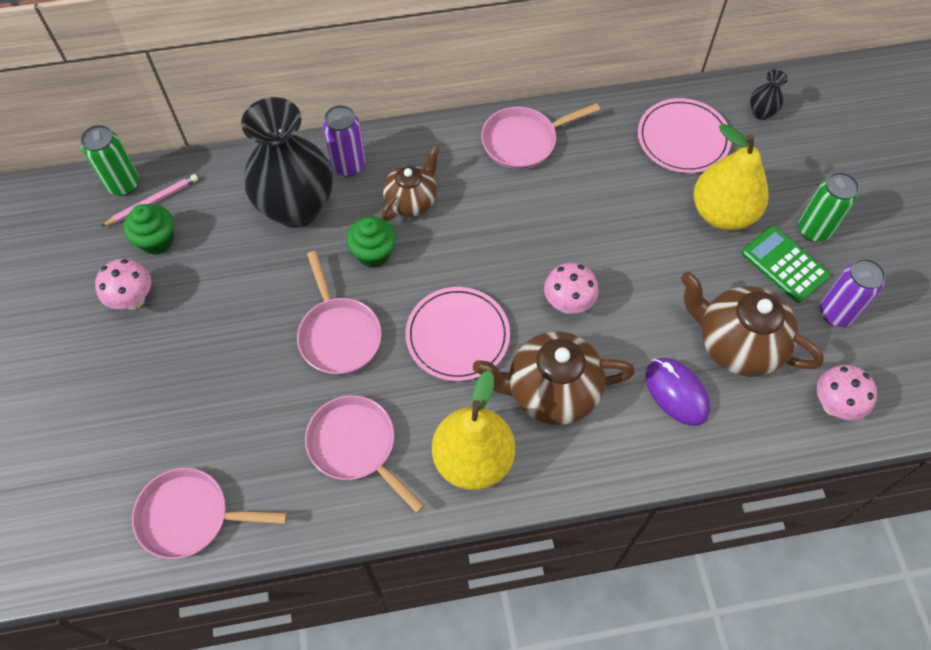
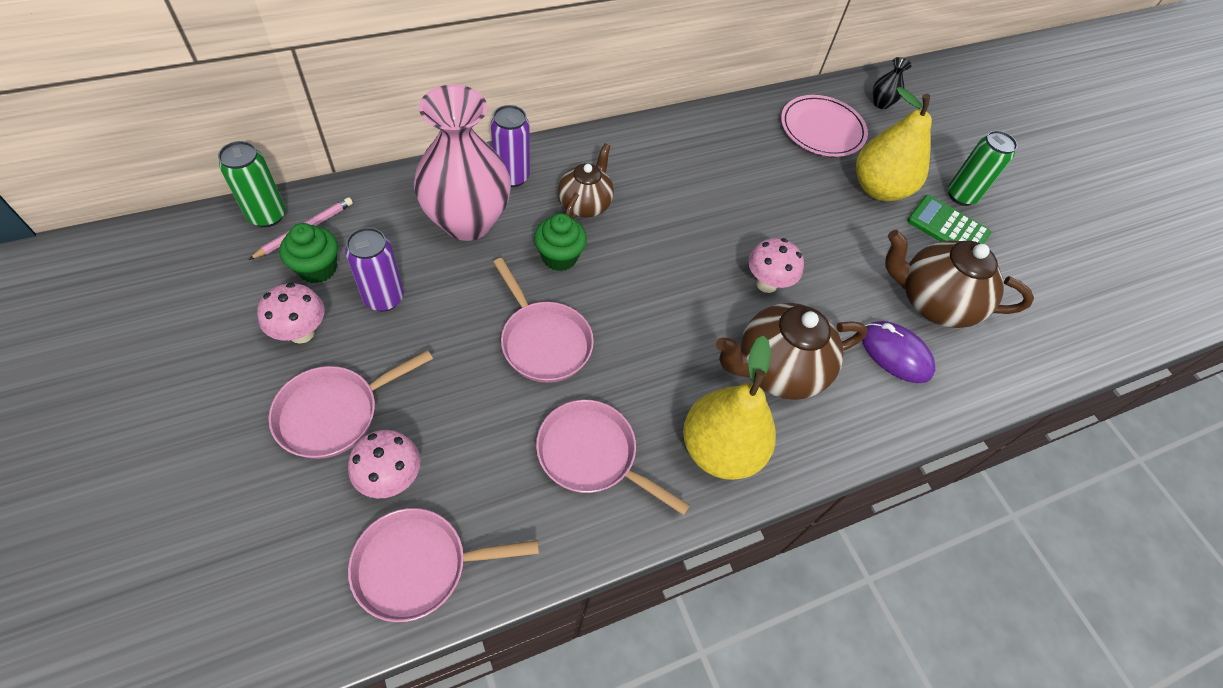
camera: 20 degrees left, 5 degrees down
(297, 208) = (467, 221): black vase -> pink vase
(457, 335) = (668, 327): pink plate -> none
(523, 141) = (678, 142): pink pan -> pink pan (334, 413)
(833, 405) = (1037, 346): pink mushroom -> pink mushroom (391, 478)
(836, 313) = (1007, 264): purple can -> purple can (384, 298)

